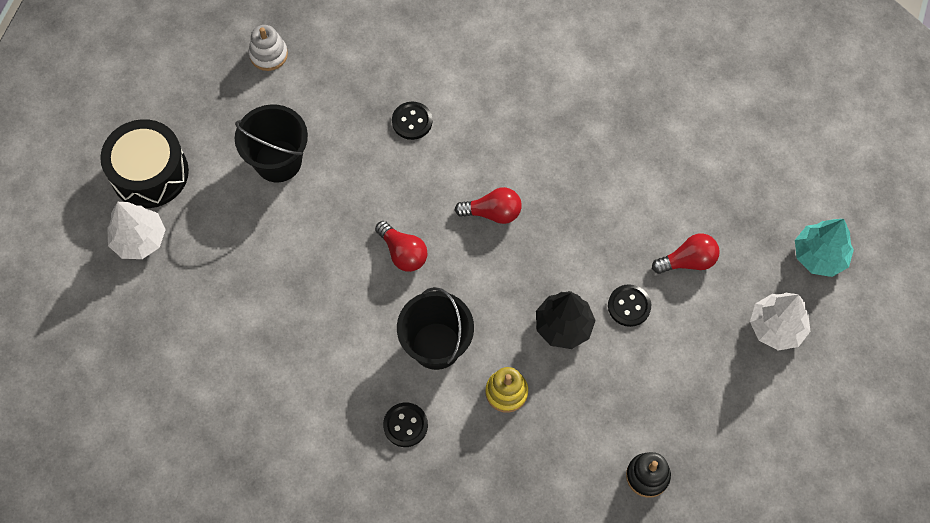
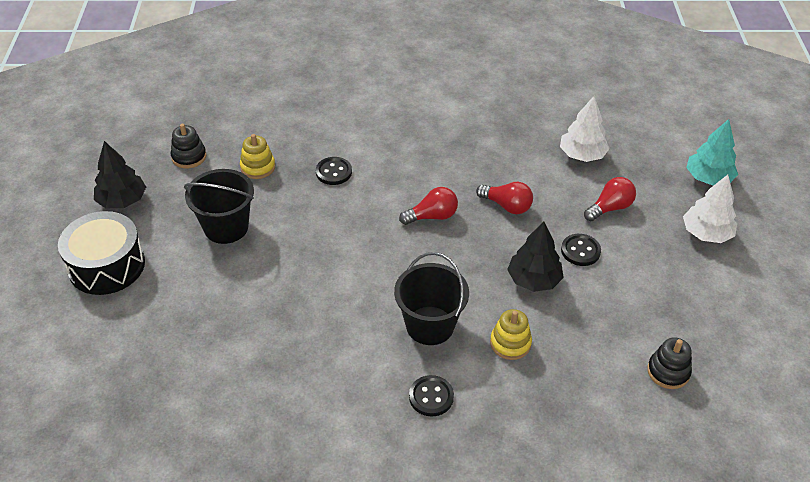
camera: 20 degrees left, 20 degrees down
(139, 239) = (113, 319): white tree -> white tree (582, 155)
(186, 94) = (122, 200): none -> black tree
(268, 54) = (189, 157): white stacking toy -> black stacking toy
(335, 90) = (258, 167): none -> yellow stacking toy
(403, 253) = (367, 264): red light bulb -> red light bulb (507, 206)

